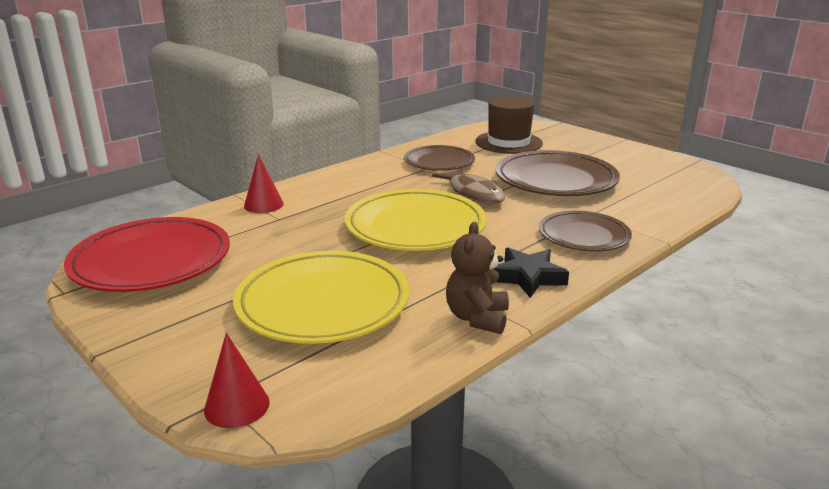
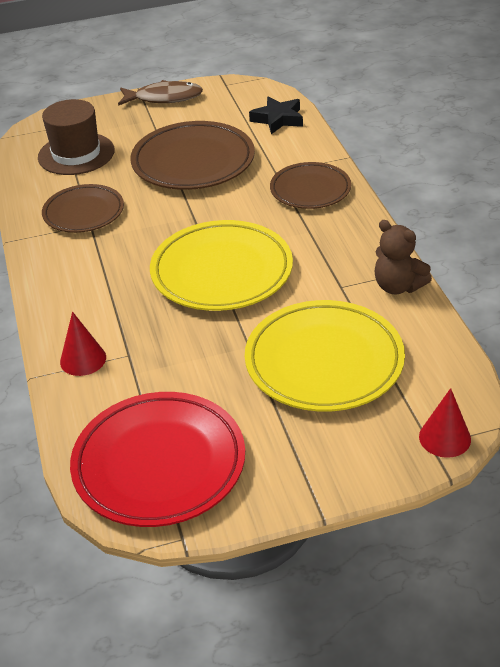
camera: 60 degrees left, 15 degrees up
(474, 193) = (180, 216): brown fish -> brown fish (164, 98)
(528, 277) = (355, 241): black star -> black star (278, 119)

